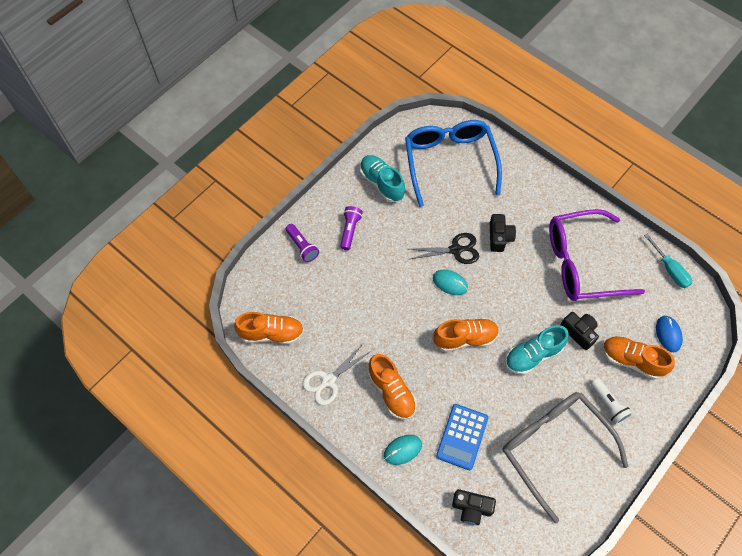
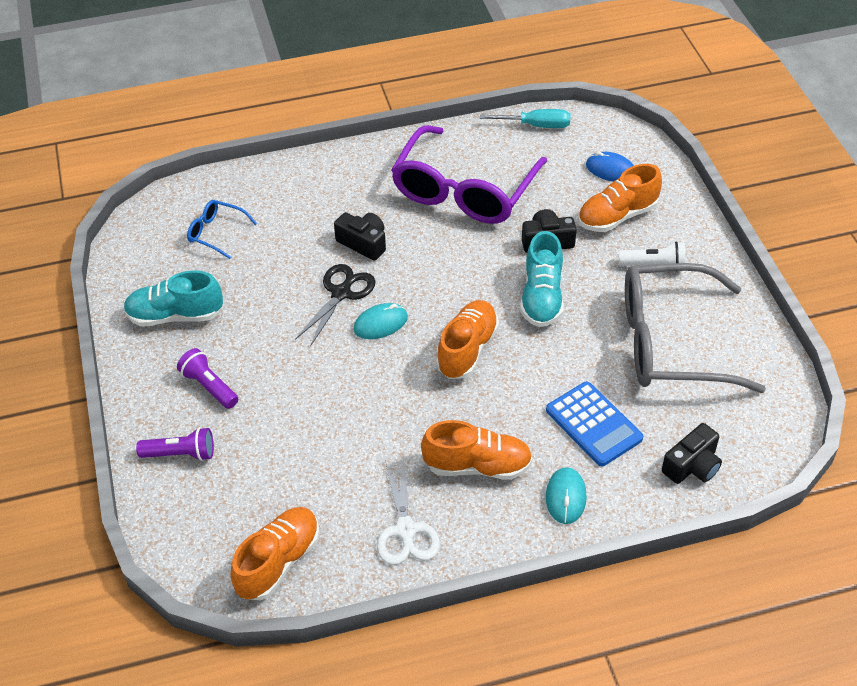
camera: 55 degrees left, 15 degrees down
(450, 162) = (217, 233): blue glasses -> blue glasses, size x0.43

